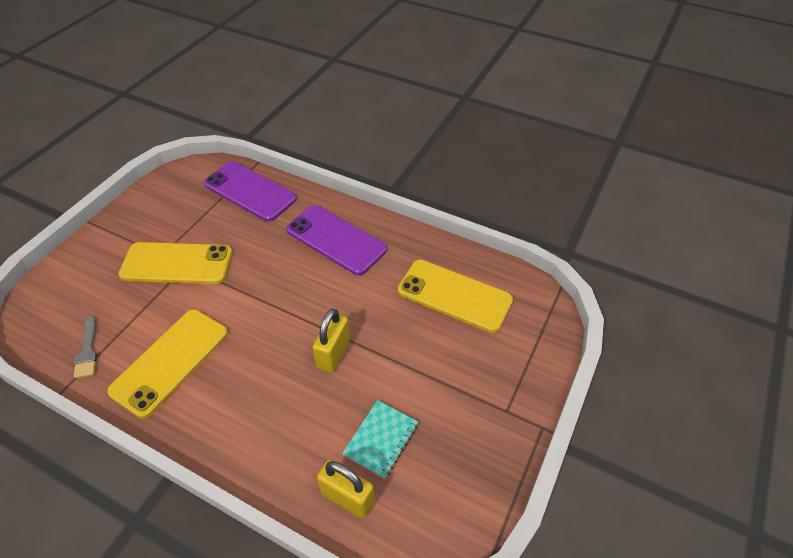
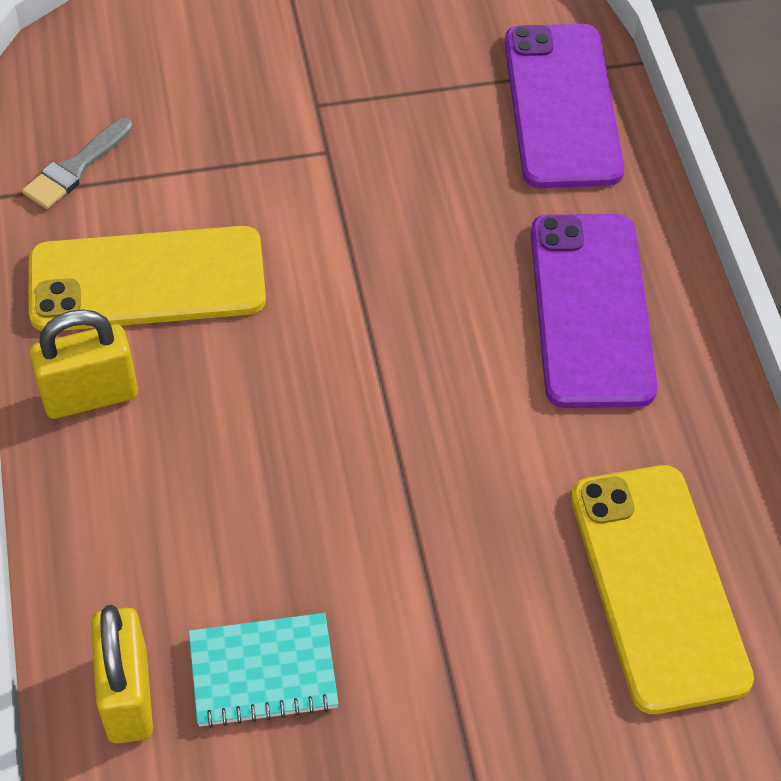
camera: 50 degrees right, 5 degrees up
(177, 264) = (318, 138): yellow phone -> none
(333, 353) = (357, 485): yellow padlock -> yellow padlock (90, 396)

